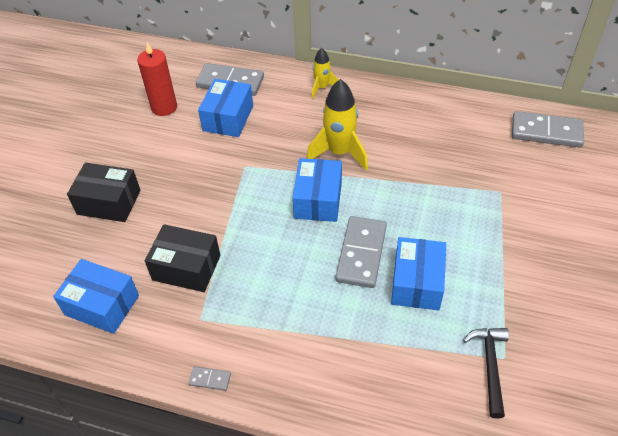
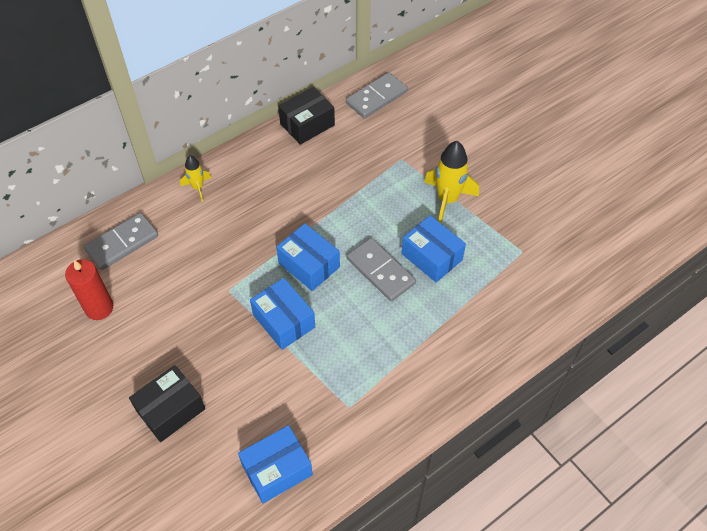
camera: 55 degrees left, 5 degrees up
(186, 267) = (293, 389): black box -> black box (307, 124)
(210, 379) = (406, 429): grey domino -> none
(228, 118) = (163, 270): blue box -> blue box (284, 321)
(339, 152) = (277, 222): yellow rocket -> yellow rocket (447, 200)
(490, 366) = (522, 263): black hammer -> none

